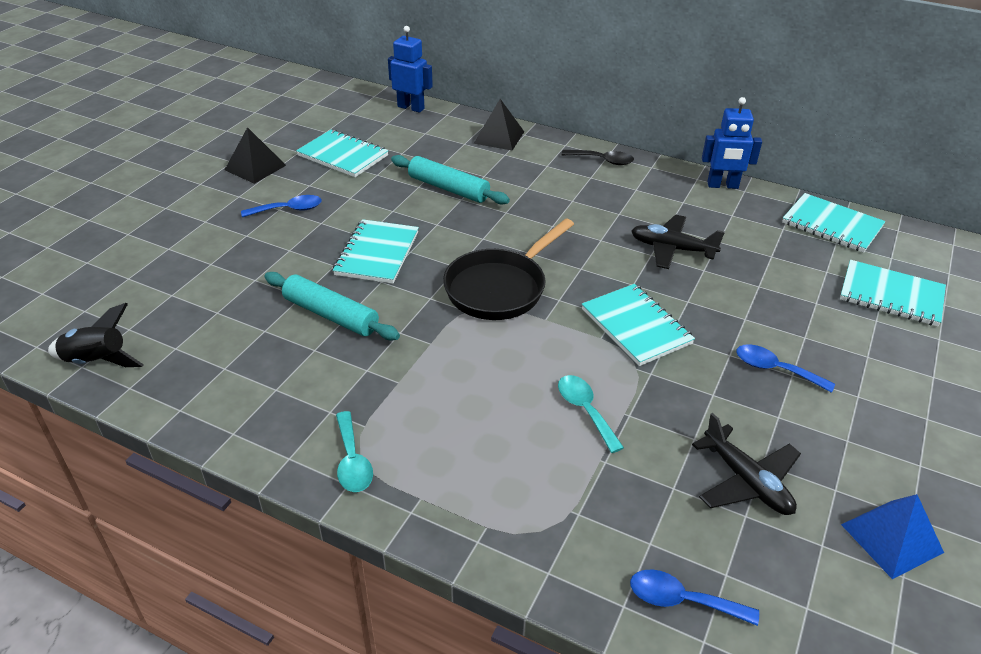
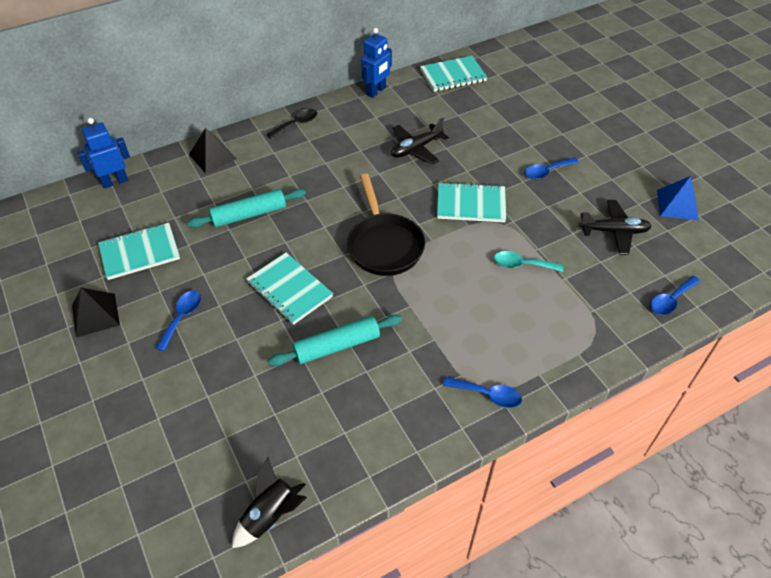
camera: 55 degrees left, 10 degrees up
(352, 461) = (487, 395): turquoise spoon -> blue spoon
(891, 295) = (526, 95): turquoise notebook -> none

